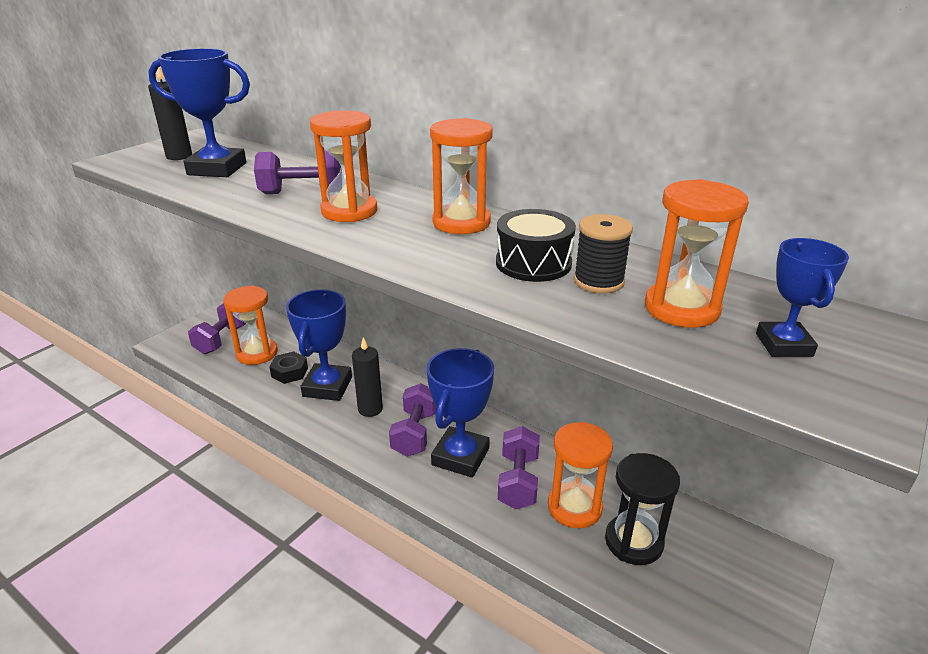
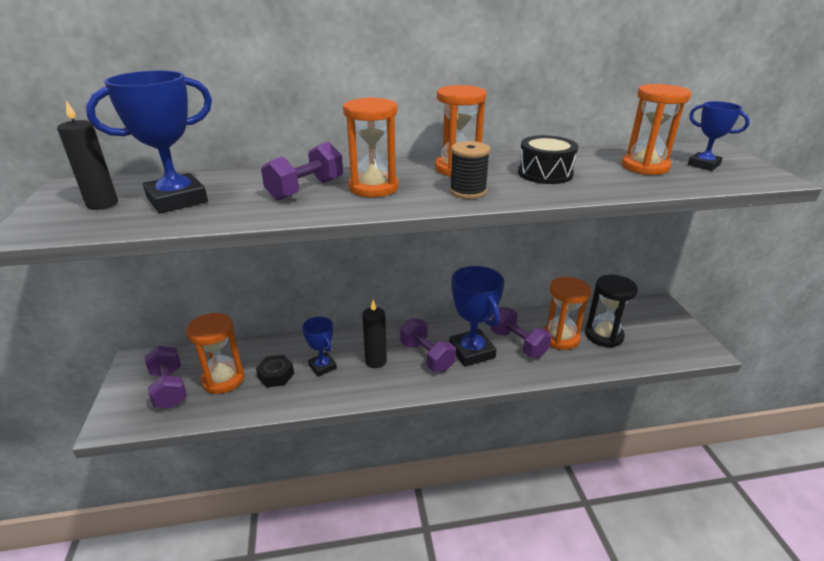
camera: 45 degrees left, 0 degrees up
(327, 387) = (322, 366): blue trophy -> blue trophy, size x0.58
(598, 281) = (590, 169): black spool -> black spool (468, 191)

